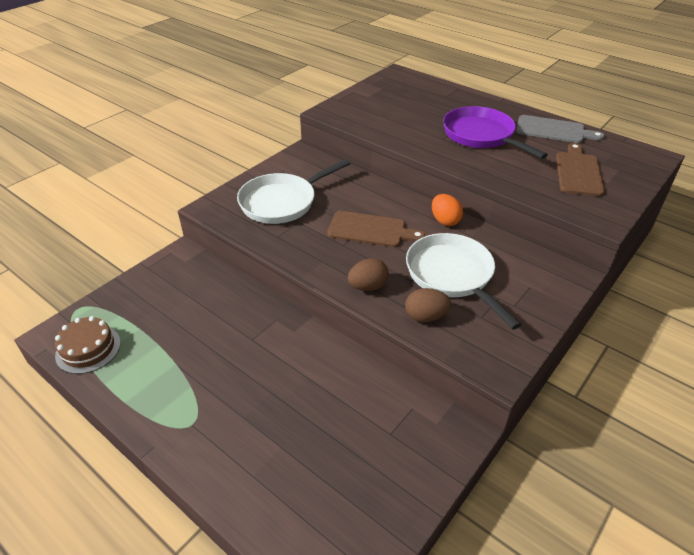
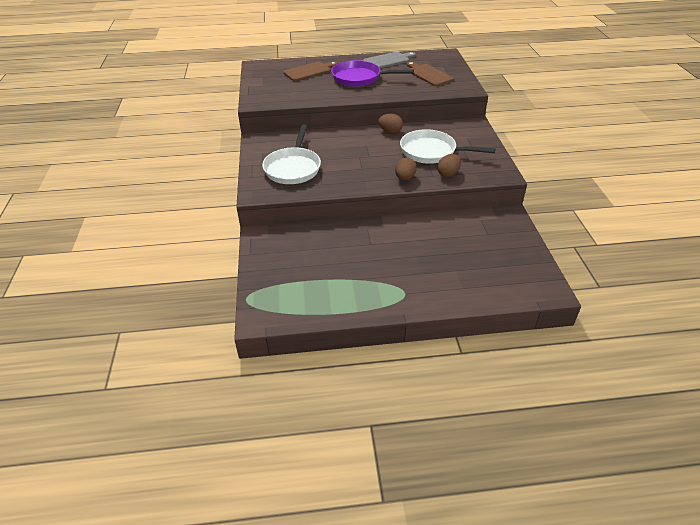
camera: 45 degrees left, 0 degrees up
(88, 349) = (291, 309): brown cake -> none
(370, 230) = (363, 154): brown cutting board -> brown cutting board (309, 71)
(445, 221) = (390, 131): orange egg -> brown egg

